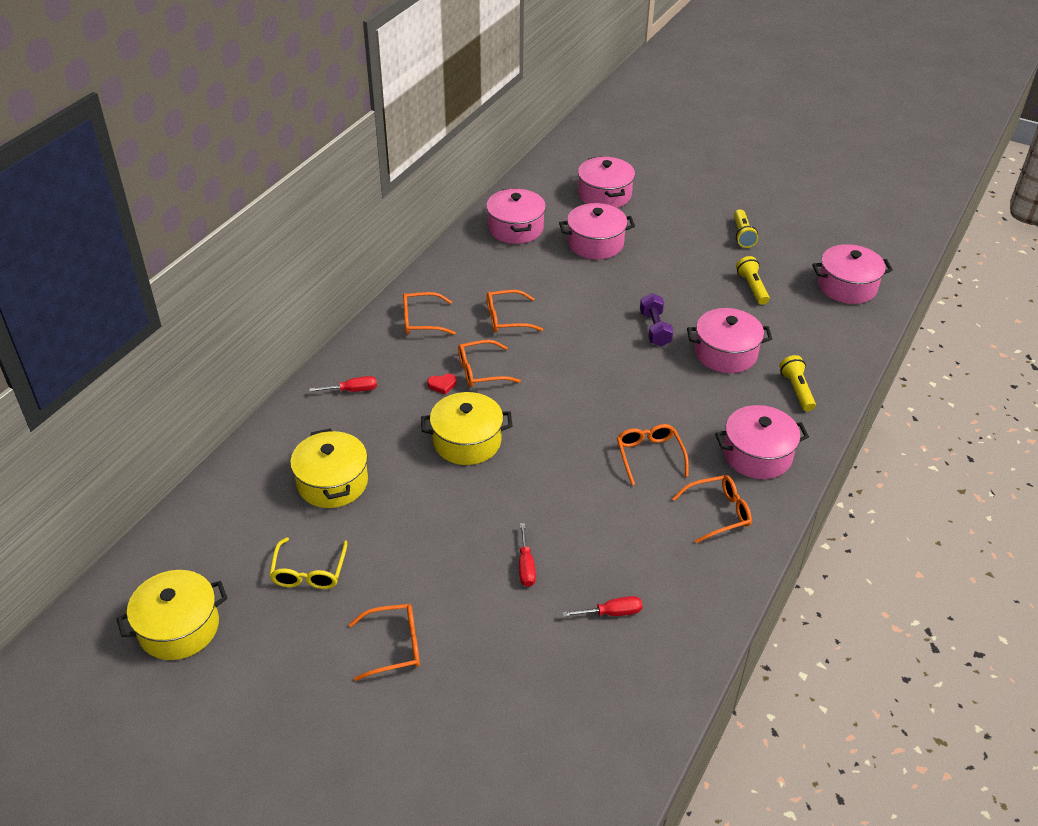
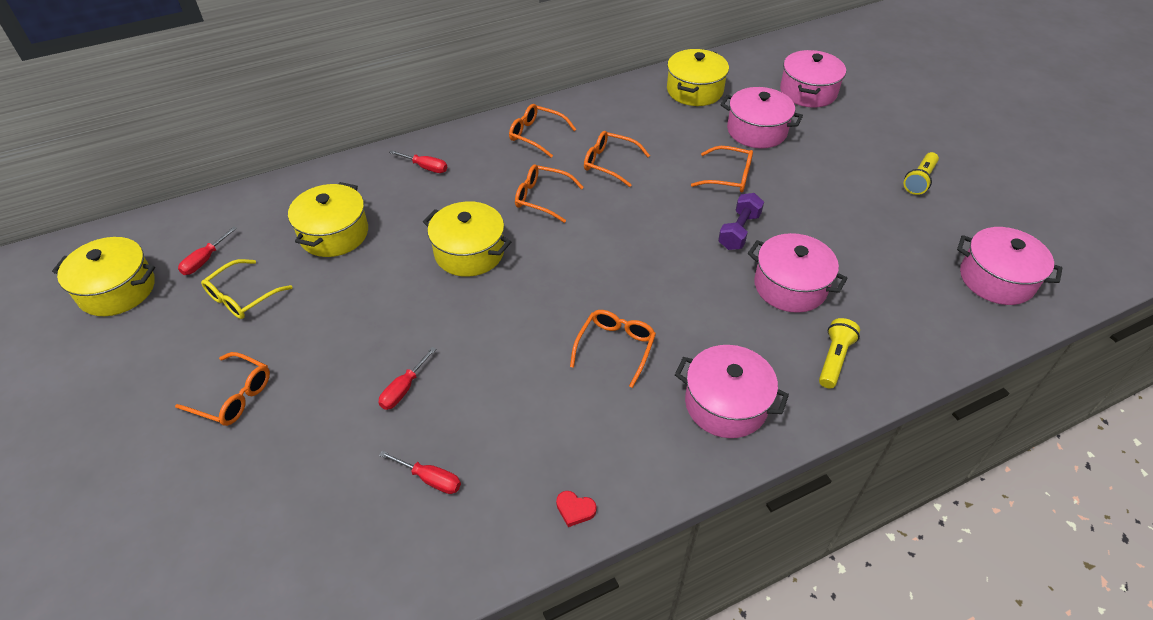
camera: 35 degrees right, 5 degrees up
(235, 562) = (205, 260): none -> red screwdriver
(442, 385) = (498, 195): red heart -> red heart (575, 509)
(515, 228) = (694, 90): pink pot -> yellow pot
(719, 513) = (628, 441): orange glasses -> orange glasses (729, 177)
(752, 287) = (881, 235): yellow flashlight -> none

